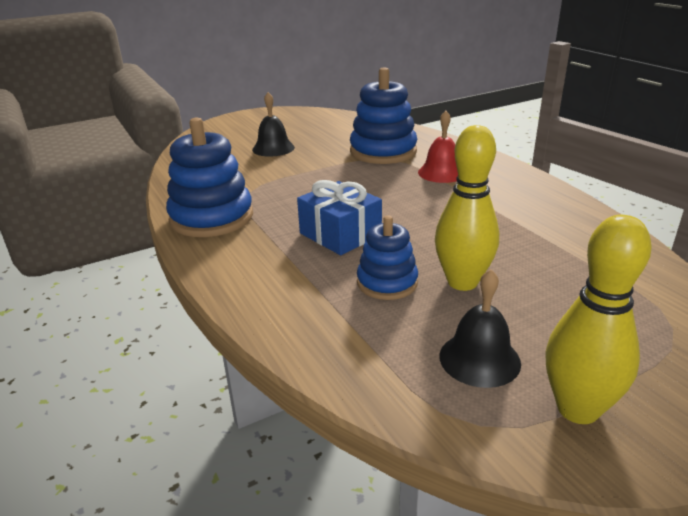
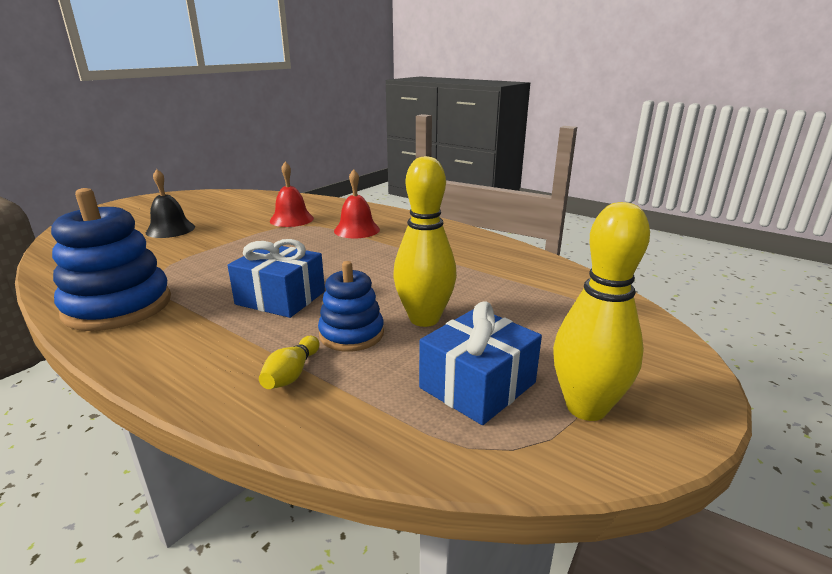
camera: 25 degrees left, 5 degrees down
(321, 308) = (291, 374): none -> yellow bowling pin
(383, 151) = (291, 219): blue stacking toy -> red bell
(479, 359) = (477, 385): black bell -> blue gift

